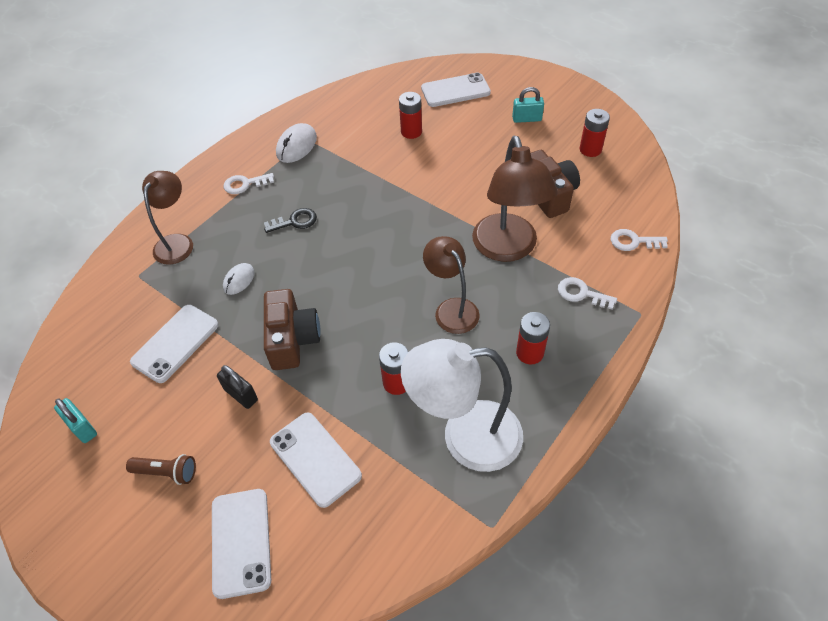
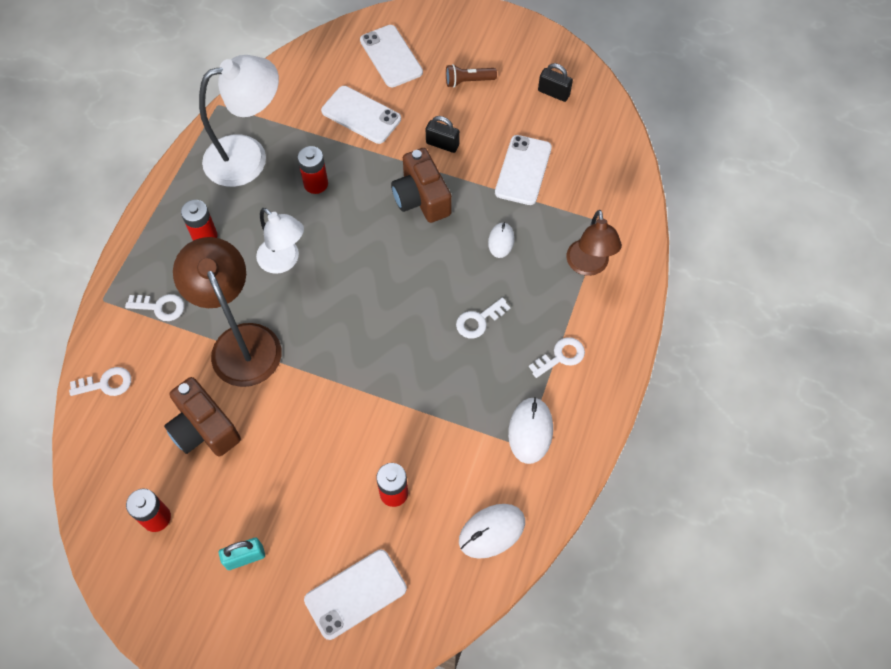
camera: 160 degrees right, 10 degrees up
(82, 427) = (553, 93): turquoise padlock -> black padlock
(295, 221) = (479, 321): black key -> white key
(353, 102) = (491, 531): none -> white mouse
(451, 309) = (284, 261): brown lamp -> white lamp

